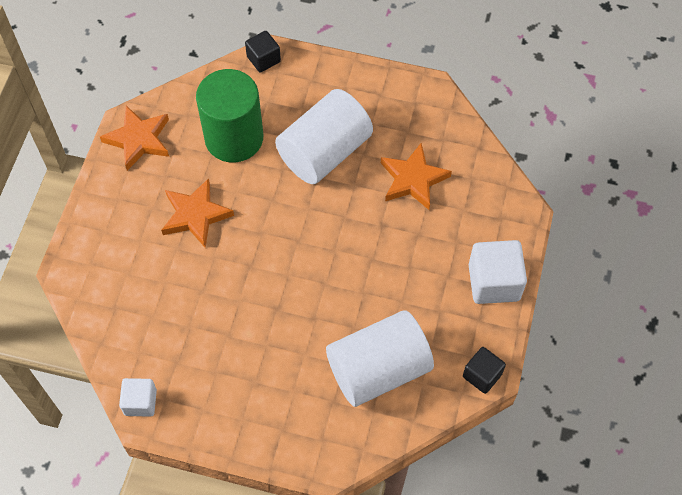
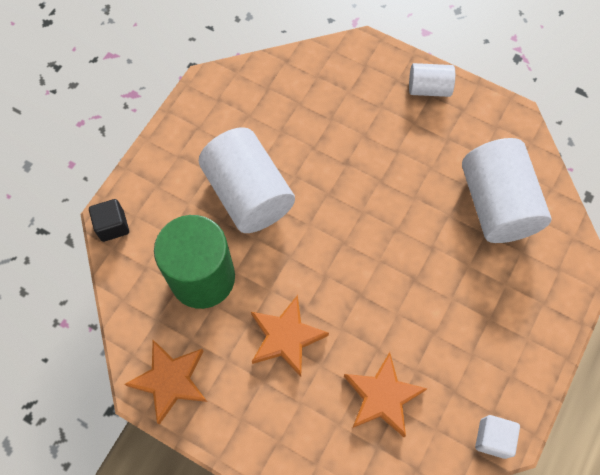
camera: 75 degrees left, 5 degrees up
(413, 179) = (304, 124): orange star -> orange star (382, 396)
(482, 375) = (517, 122): black cube -> none
(494, 282) = (429, 88): white cube -> white cylinder

